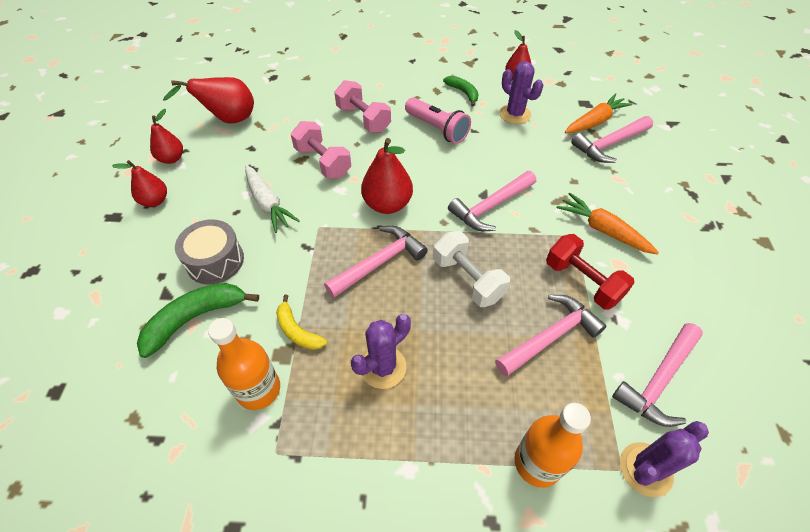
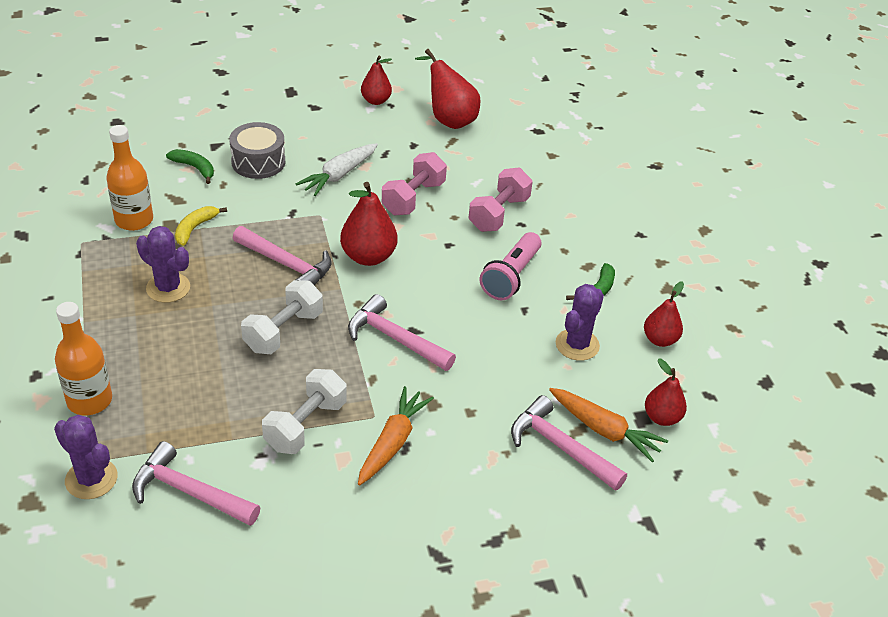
camera: 70 degrees right, 10 degrees down
(155, 201) = (317, 108): red pear -> red pear (662, 417)
(195, 318) = (194, 168): green banana -> green banana, size x0.61
(550, 337) = (226, 401): pink hammer -> none
(582, 282) = (305, 425): red dumbbell -> white dumbbell

